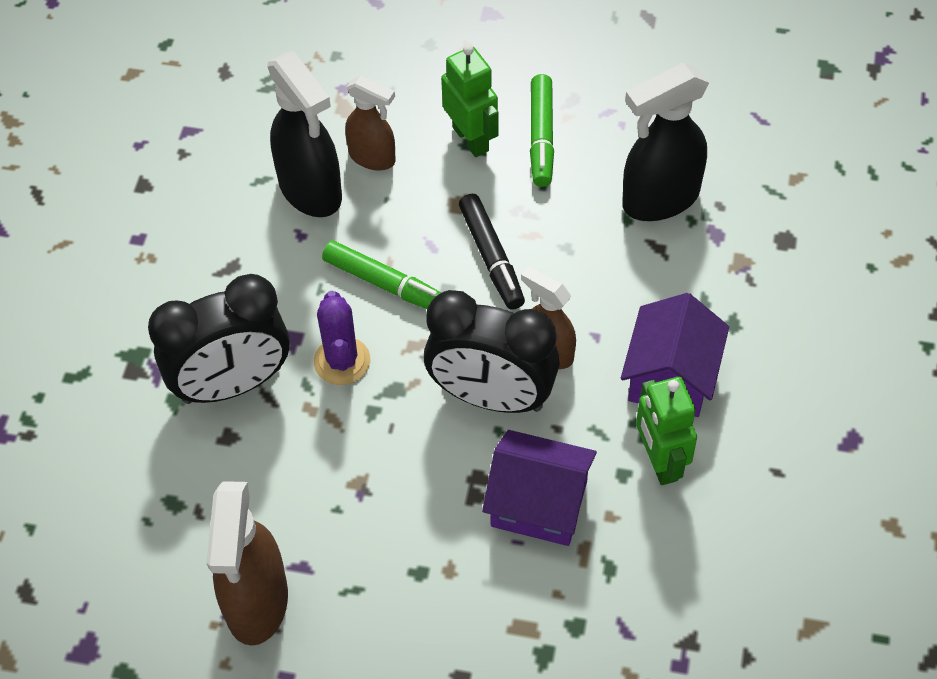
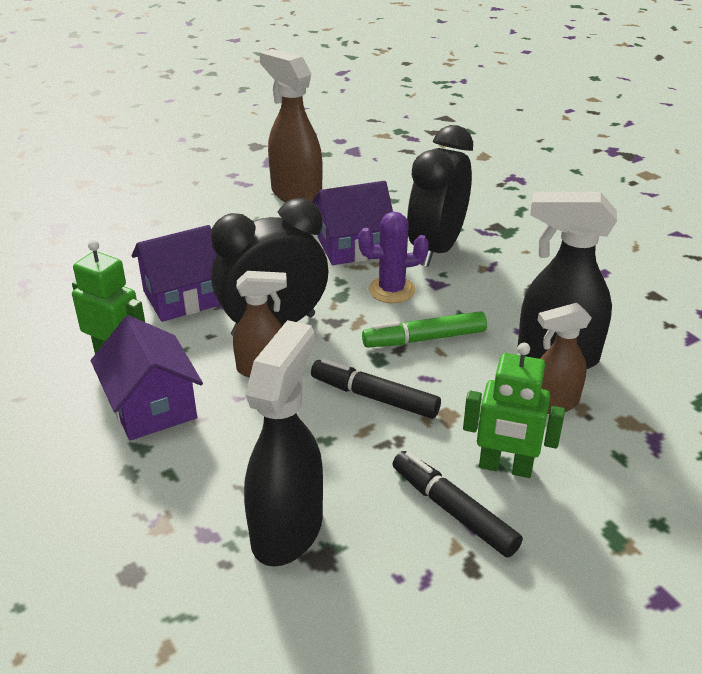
camera: 135 degrees right, 20 degrees down
(304, 453) = (352, 246): none -> purple house
(342, 361) = (391, 290): purple cactus -> purple cactus turned 45 degrees counterclockwise
(541, 137) = (453, 511): green marker -> black marker

